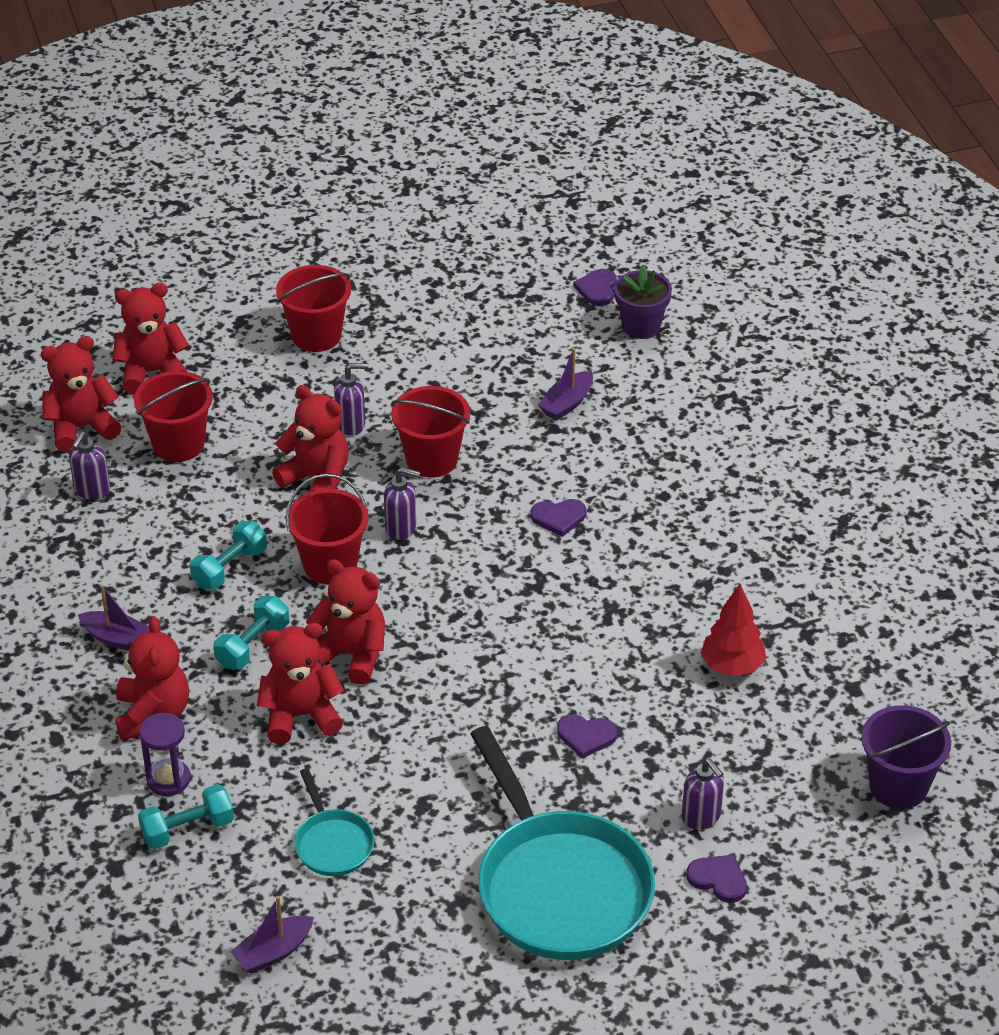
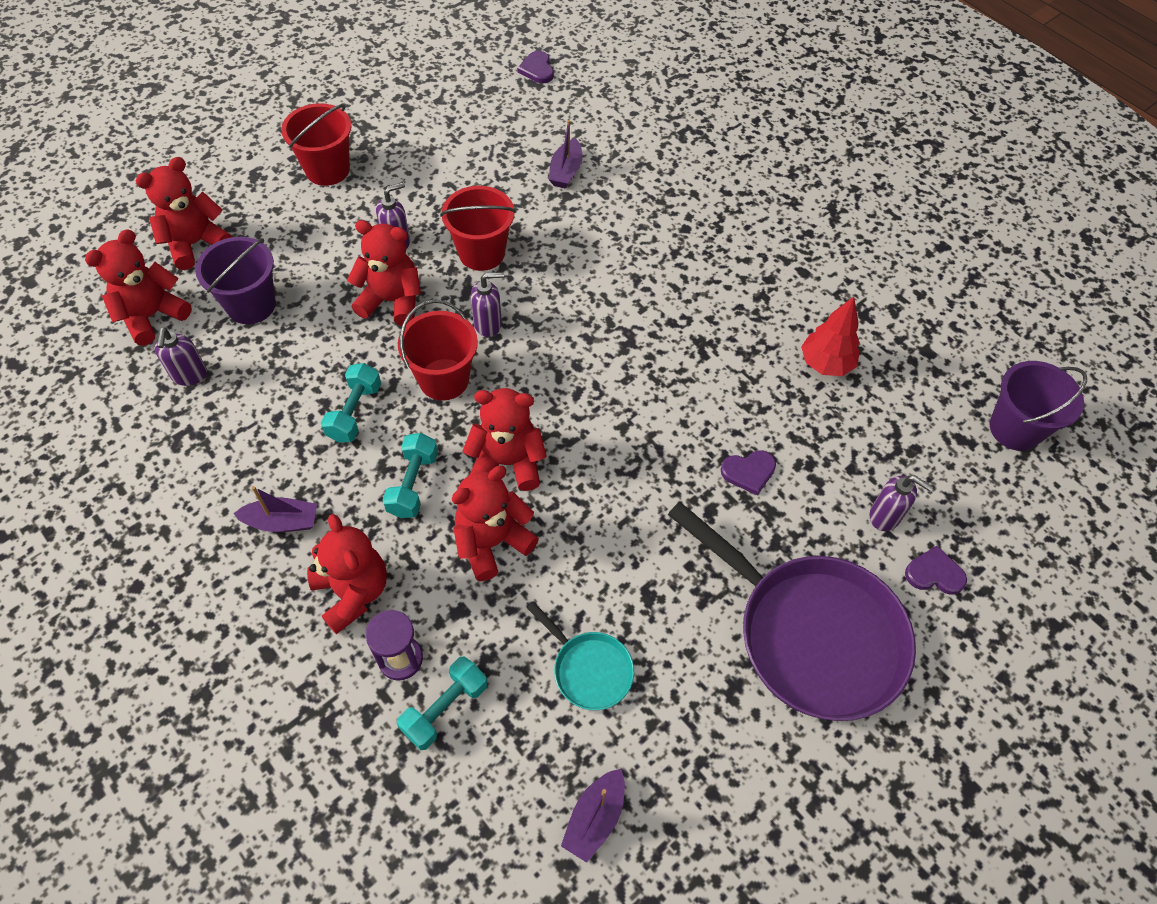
camera: 25 degrees left, 15 degrees up
(178, 444) = (251, 305): red bucket -> purple bucket
(558, 518) = (614, 274): purple heart -> none
(559, 887) = (811, 634): turquoise pan -> purple pan
(641, 326) = (588, 91): purple flower pot -> none

